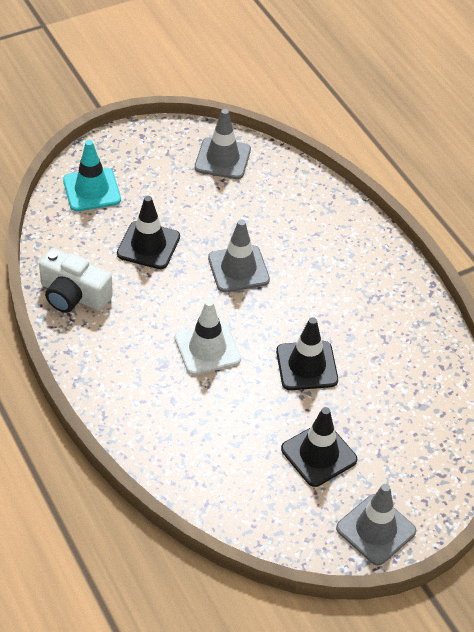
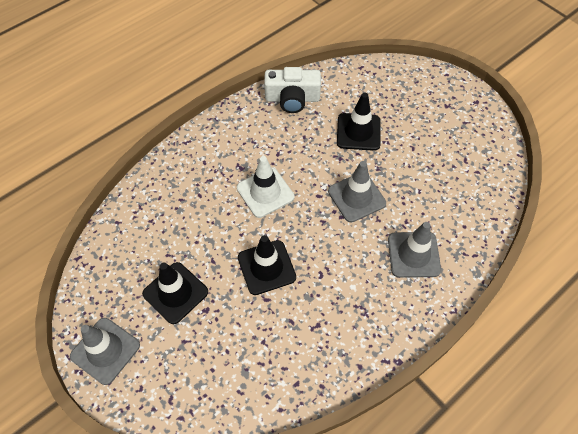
camera: 80 degrees right, 10 degrees up
(73, 295) = (292, 99): white camera -> white camera turned 105 degrees counterclockwise
(91, 190) = (401, 85): turquoise traffic cone -> none
(222, 159) = (478, 161): grey traffic cone -> grey traffic cone (413, 255)

